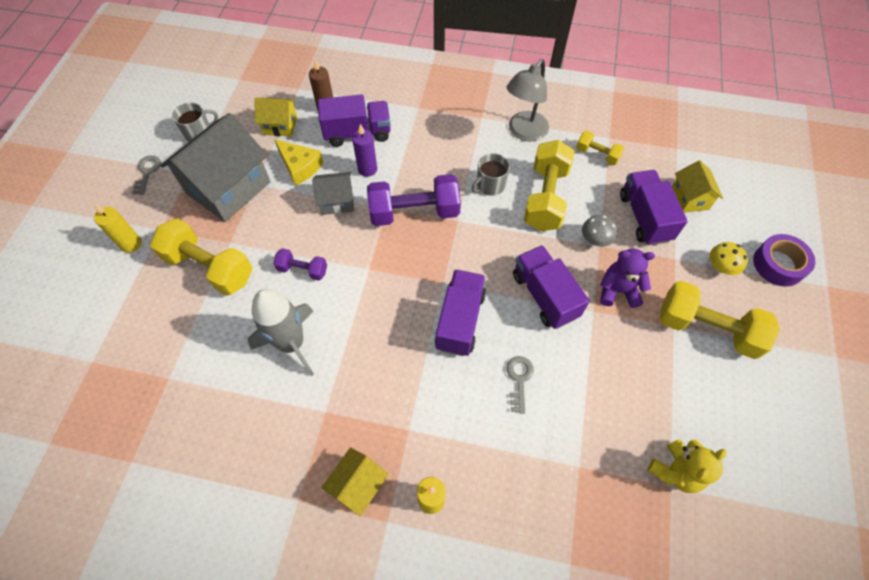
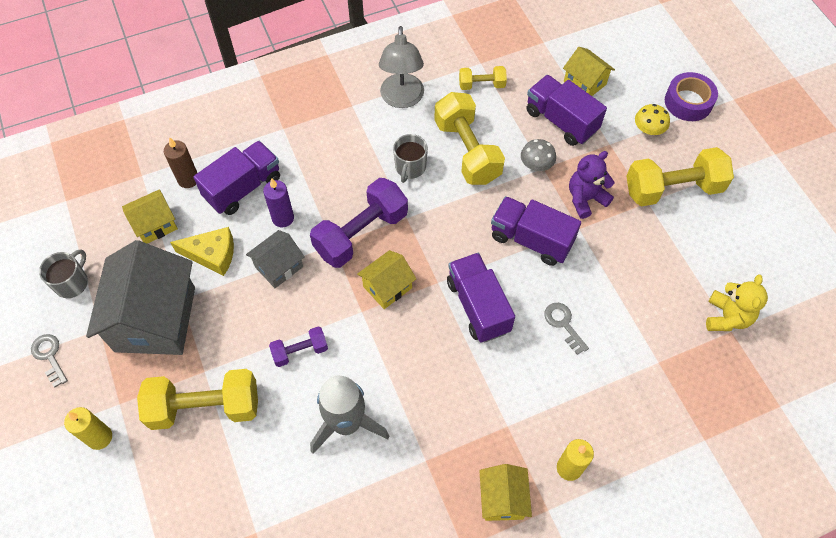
camera: 35 degrees left, 0 degrees up
(402, 263) = (387, 287): none -> yellow house

